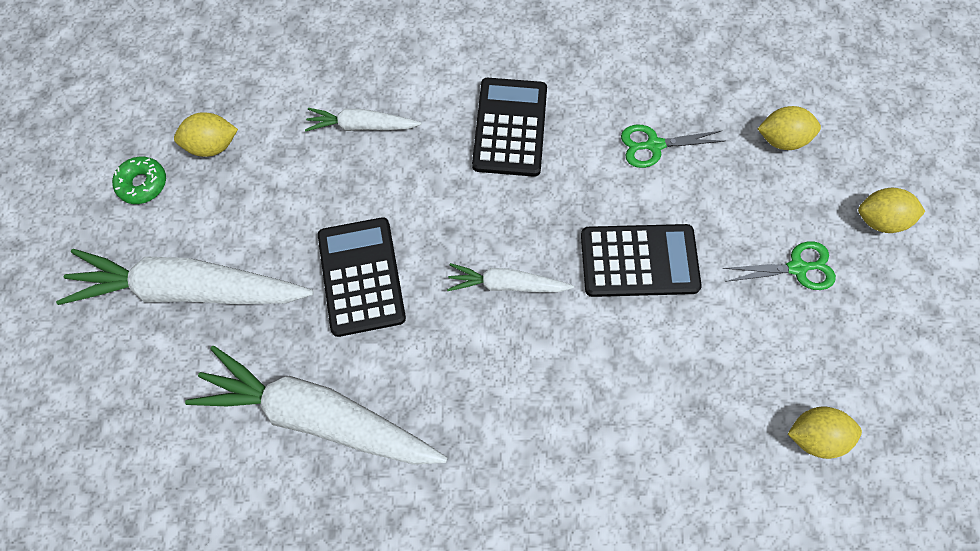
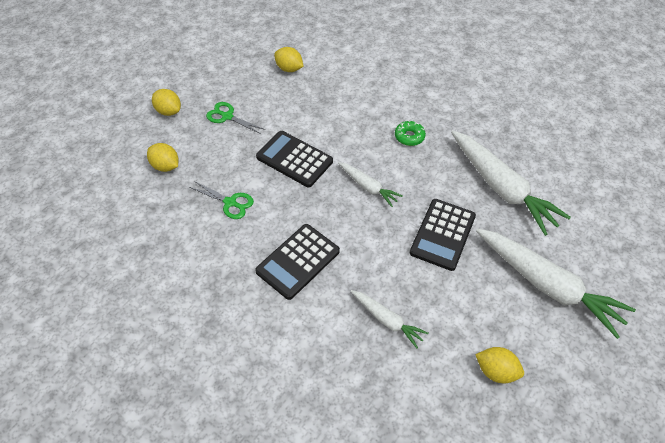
camera: 145 degrees left, 15 degrees down
(143, 184) = (556, 373): green donut -> green donut (409, 137)

